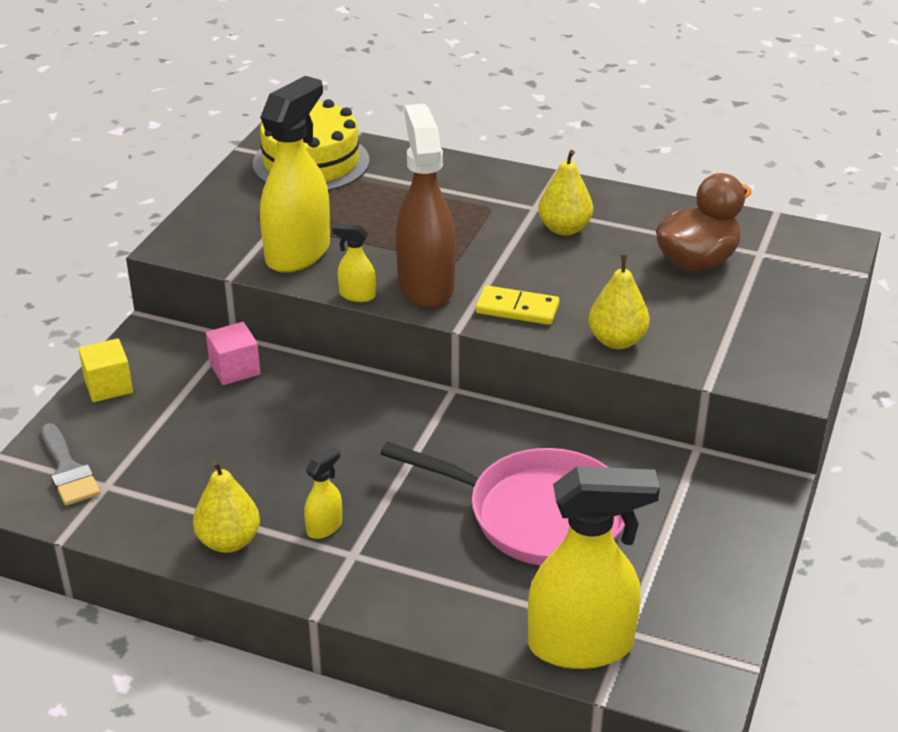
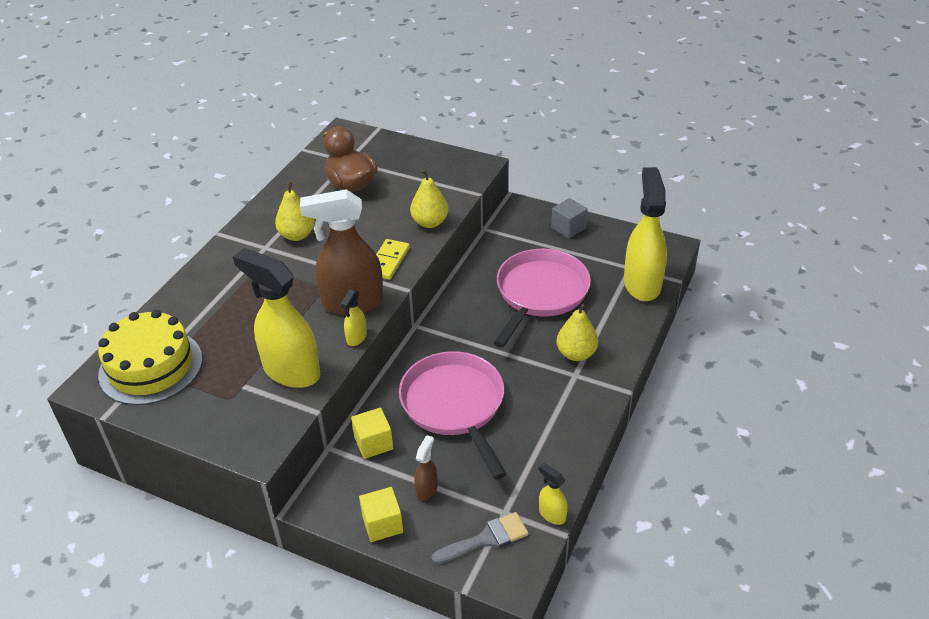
camera: 85 degrees left, 5 degrees up
(155, 417) = (427, 489): none -> brown spray bottle
(229, 541) = (564, 436): yellow pear -> yellow pear (576, 354)
(235, 369) = (373, 443): pink cube -> yellow cube
(294, 434) = (455, 405): none -> pink pan
(324, 527) = (550, 388): yellow spray bottle -> yellow spray bottle (552, 514)
(725, 550) = (568, 228): none -> grey cube

